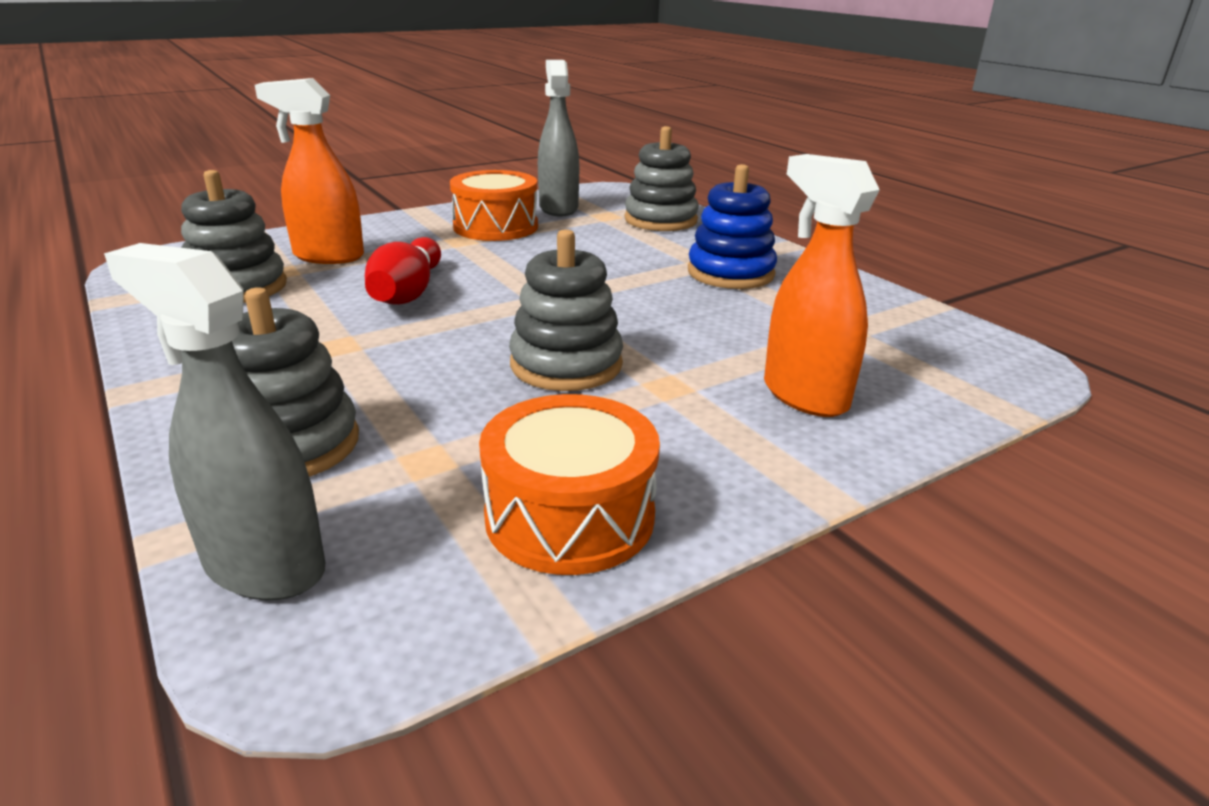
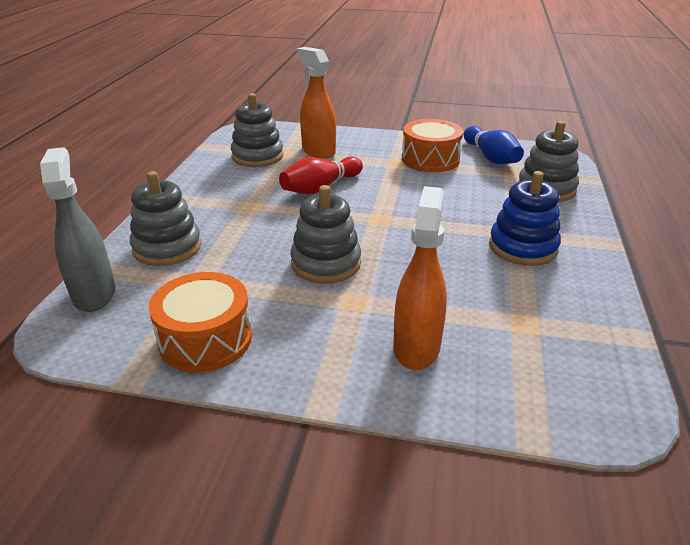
camera: 45 degrees right, 5 degrees up
(558, 208) = (490, 157): grey spray bottle -> blue bowling pin

